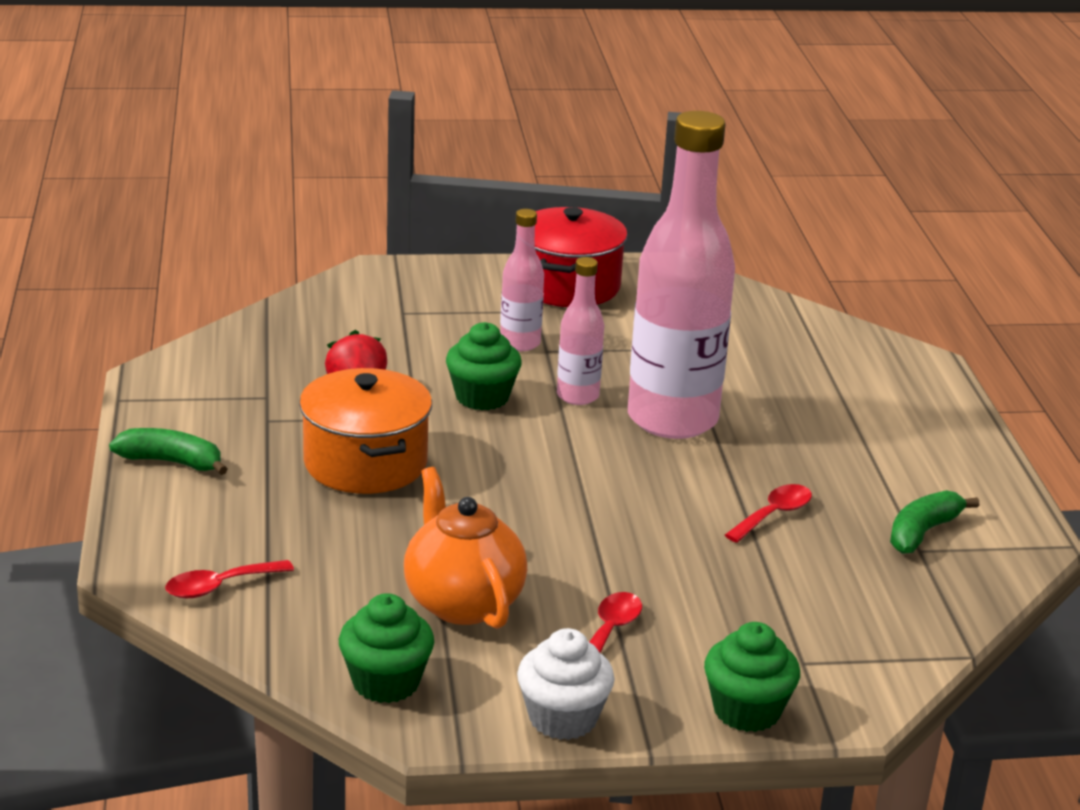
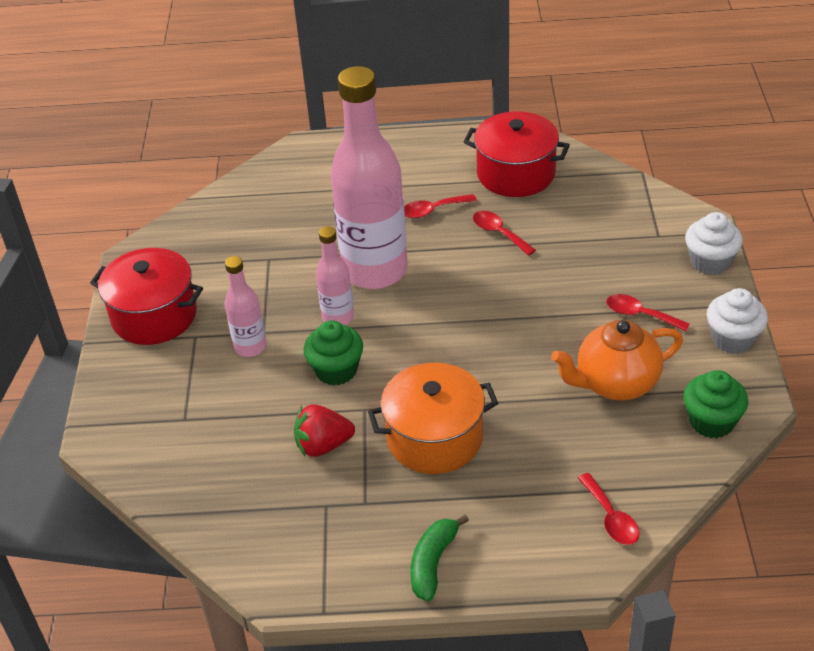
camera: 80 degrees left, 15 degrees up
(746, 711) = (710, 262): green cupcake -> white cupcake
(812, 461) = (432, 210): none -> red spoon
(923, 532) = (516, 173): green banana -> red pot

